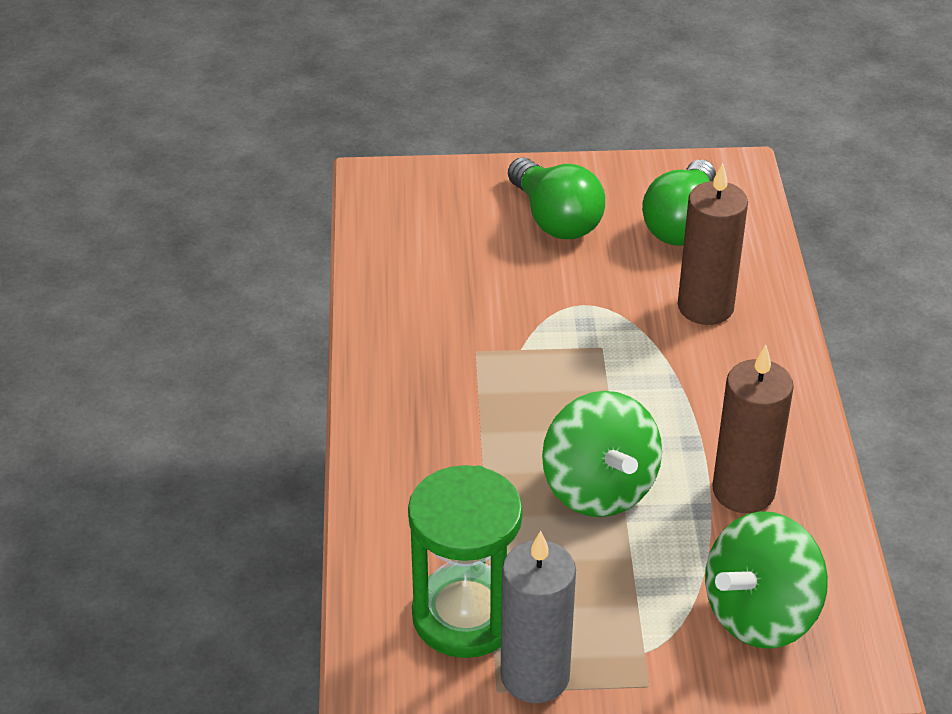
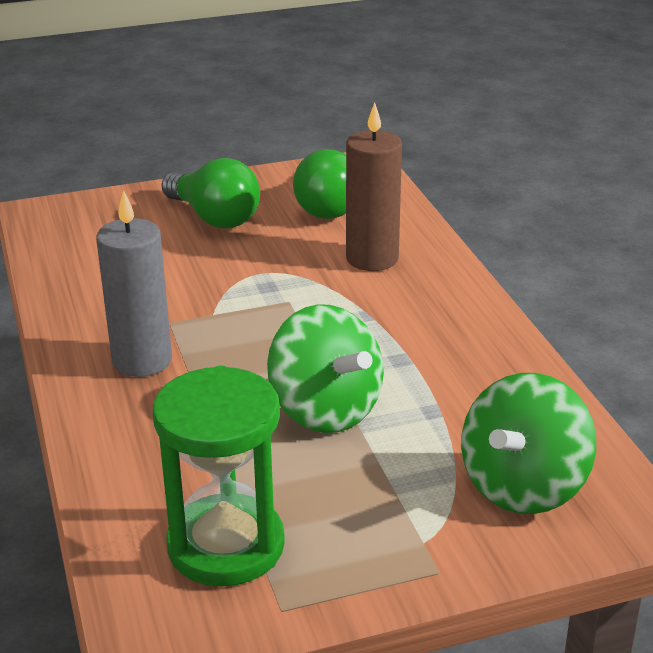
camera: 15 degrees left, 10 degrees down
(535, 676) = (317, 587): grey candle -> grey candle (142, 360)
(743, 491) = (464, 389): brown candle -> none

